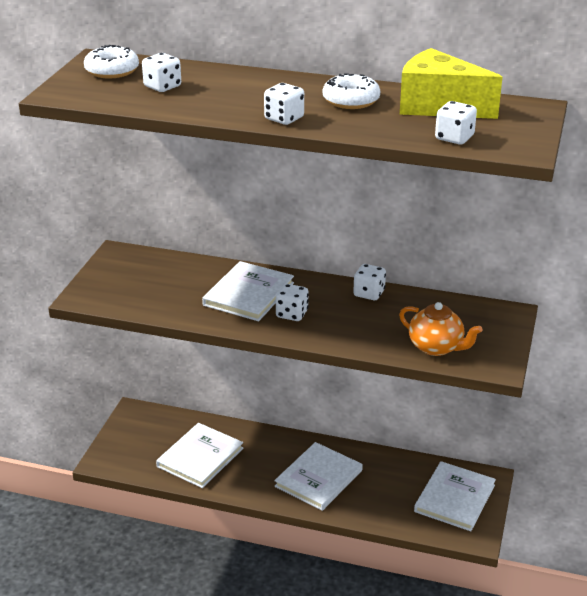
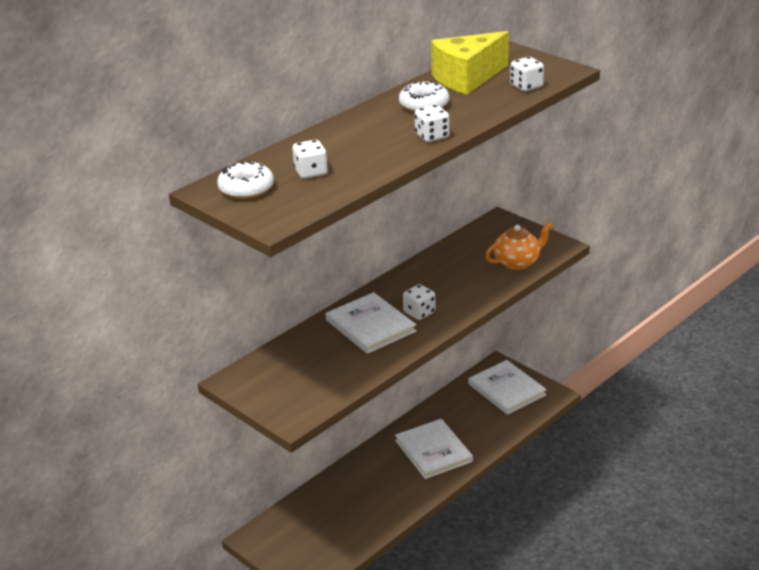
camera: 60 degrees left, 0 degrees up
(200, 457) = (354, 512): white book -> none
(369, 293) = (421, 269): white dice -> none

